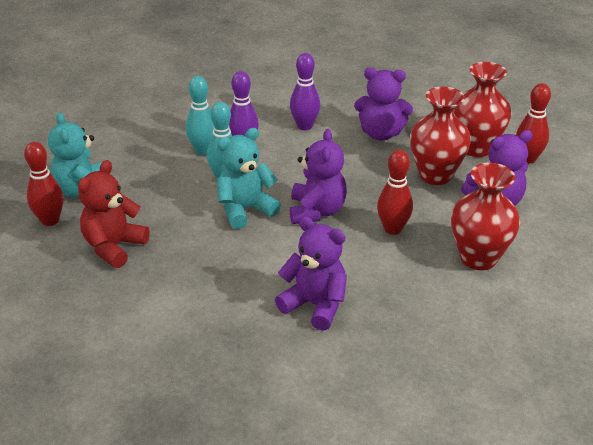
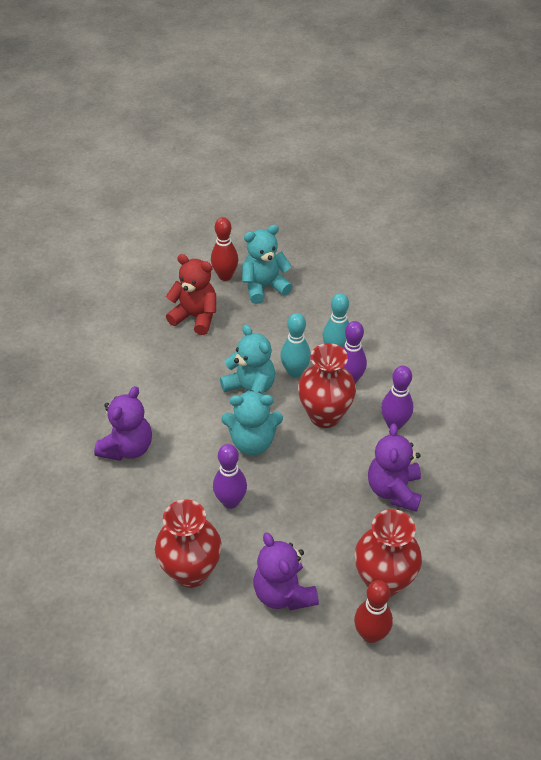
camera: 85 degrees right, 10 degrees up
(316, 211) = (252, 442): purple teddy bear -> turquoise teddy bear
(393, 229) = (230, 501): red bowling pin -> purple bowling pin
(435, 175) = (324, 539): red vase -> red vase (325, 415)

